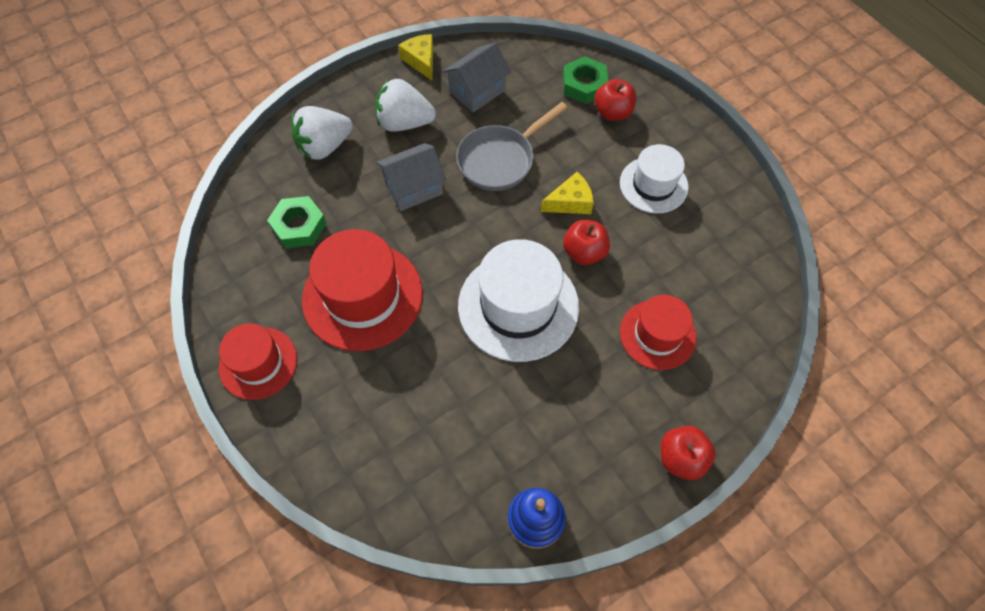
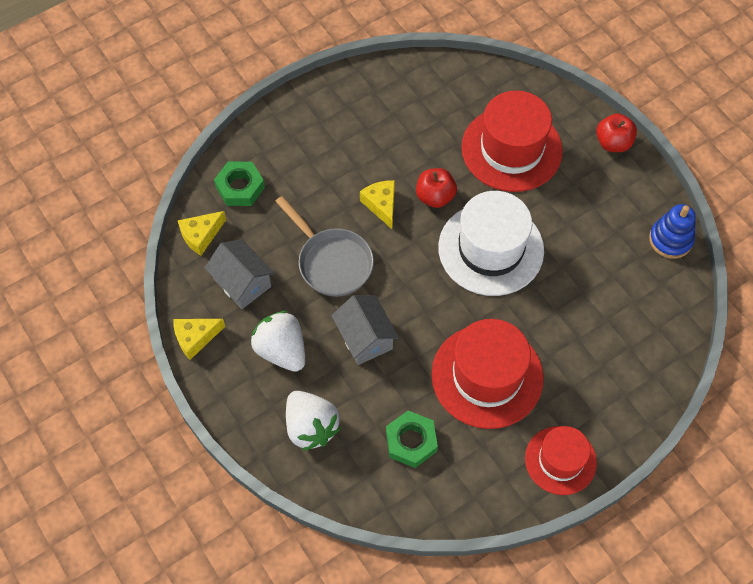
camera: 90 degrees left, 0 degrees up
(404, 123) = (281, 350): white strawberry -> white strawberry turned 135 degrees clockwise
(528, 59) = (201, 235): none -> yellow cheese
(612, 112) = (277, 165): red apple -> none
(653, 185) = (362, 139): white hat -> none
(657, 334) = (511, 149): red hat -> red hat, size x1.62

